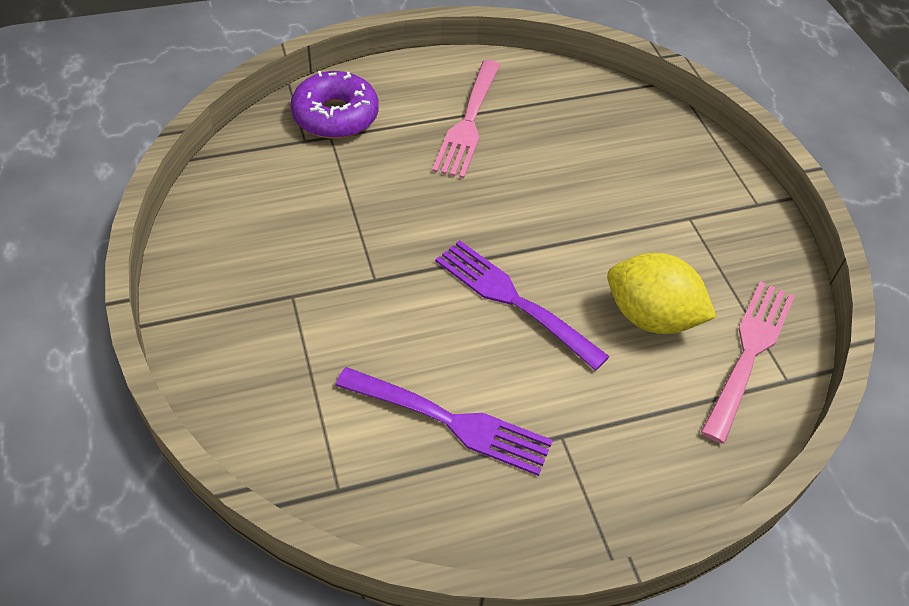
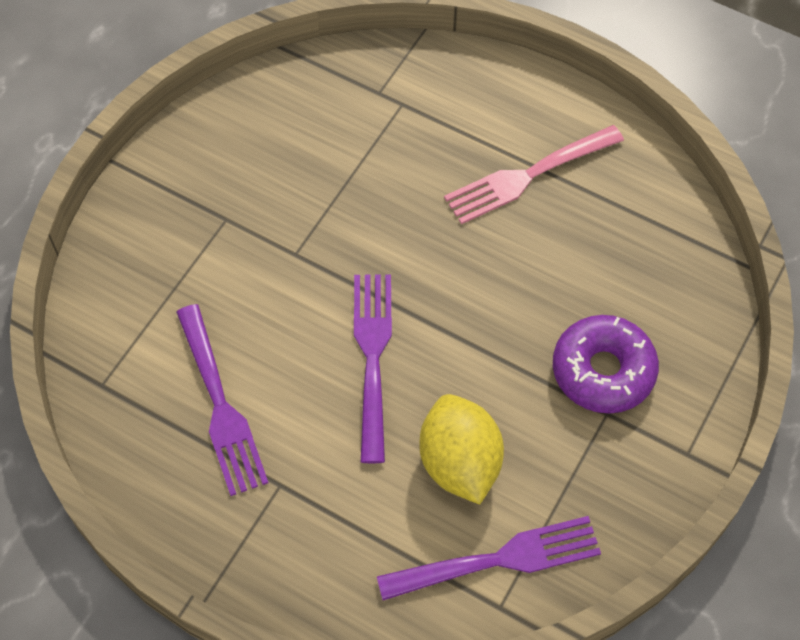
camera: 50 degrees right, 10 degrees up
(335, 116) = (427, 87): purple donut -> purple donut (603, 371)
(749, 353) = (498, 560): pink fork -> purple fork

